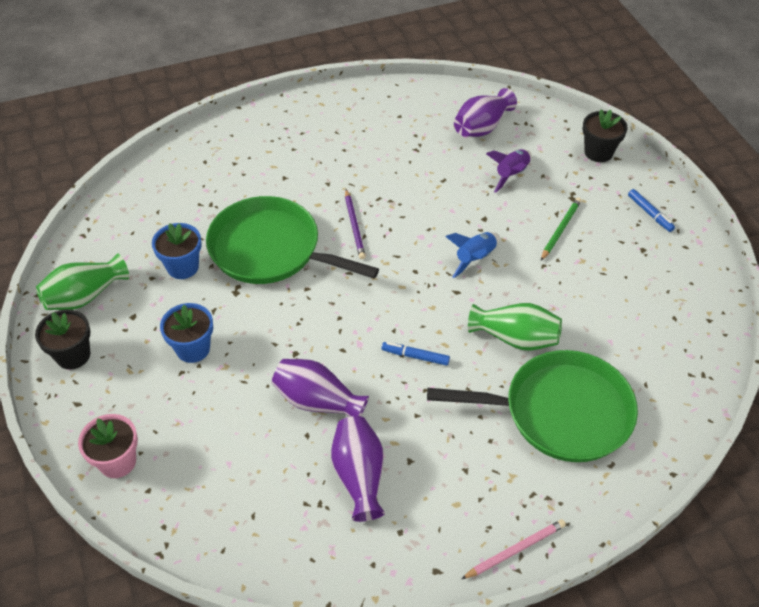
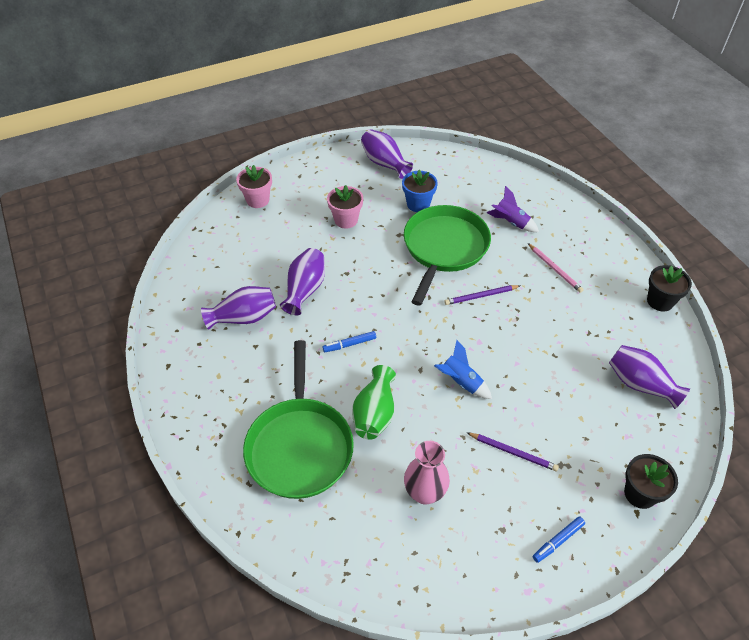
camera: 85 degrees right, 0 degrees up
(73, 355) = (336, 167): black flower pot -> black flower pot (660, 301)
(85, 296) = (384, 163): green vase -> purple vase
(193, 349) = (346, 220): blue flower pot -> pink flower pot
(415, 356) = (349, 344): blue marker -> blue marker turned 120 degrees counterclockwise
(511, 175) = (578, 410): purple rocket -> purple rocket (510, 222)
(515, 550) = (178, 413): pink pencil -> pink pencil (555, 269)
(560, 229) = (513, 452): green pencil -> purple pencil
(610, 303) = (424, 493): none -> pink vase

